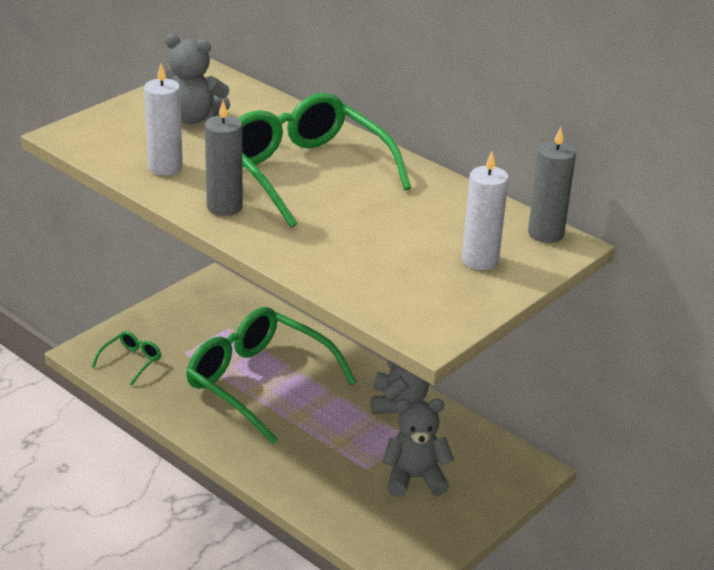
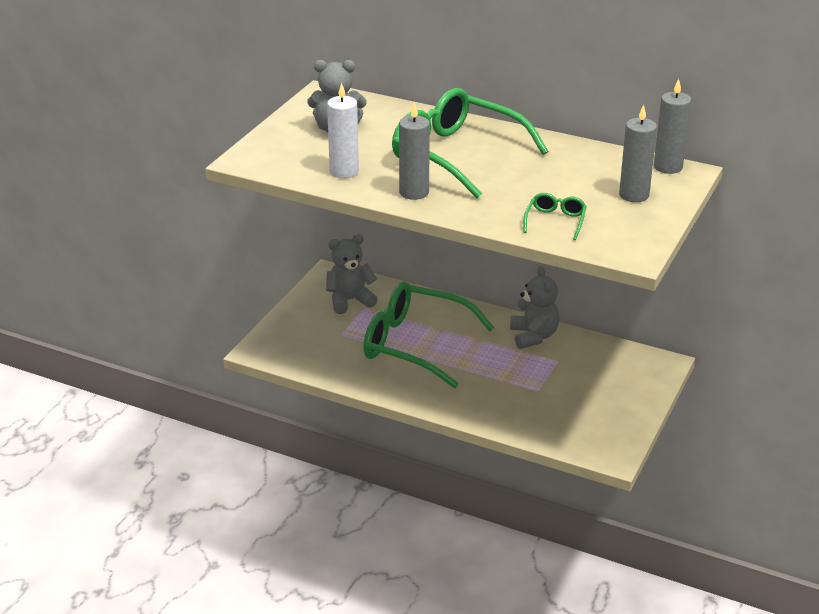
camera: 15 degrees left, 0 degrees up
(131, 361) = (301, 350): green glasses -> green glasses (555, 221)
(415, 478) = (579, 389): grey teddy bear -> grey teddy bear (350, 300)
(480, 260) = (634, 195): white candle -> grey candle

